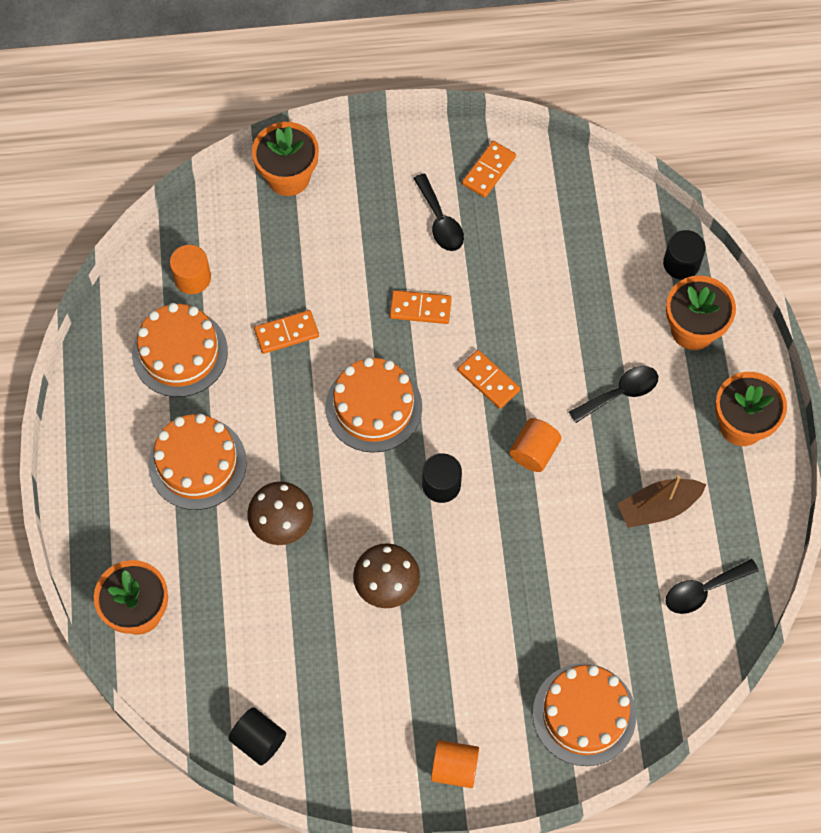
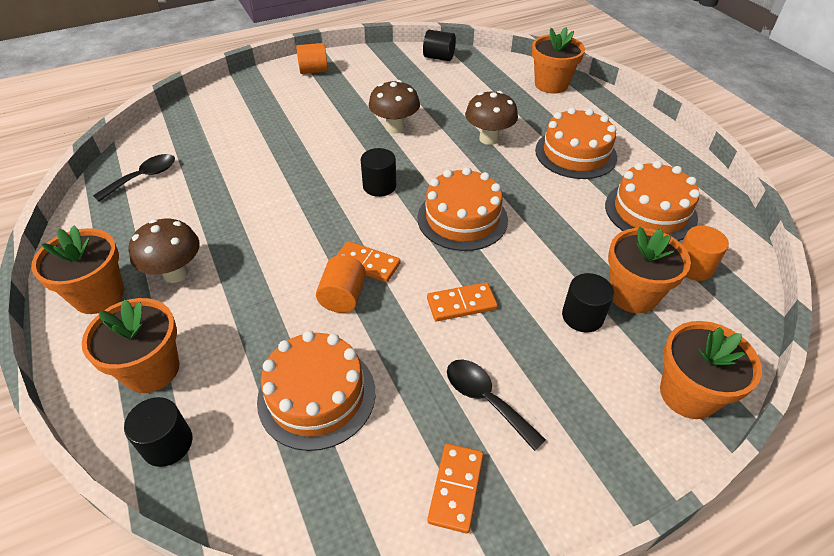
camera: 160 degrees right, 20 degrees down
(267, 269) = (632, 294): none -> orange flower pot
(286, 333) = (574, 249): orange domino -> none
(324, 263) = (582, 316): none -> black cylinder
(534, 452) = (306, 224): orange cylinder -> orange cylinder (343, 297)
(584, 714) = (232, 104): orange cake -> orange cake (316, 395)
(620, 393) = (231, 288): black spoon -> none
(658, 507) = (185, 216): brown boat -> none
(670, 428) = (176, 273): none -> brown mushroom

